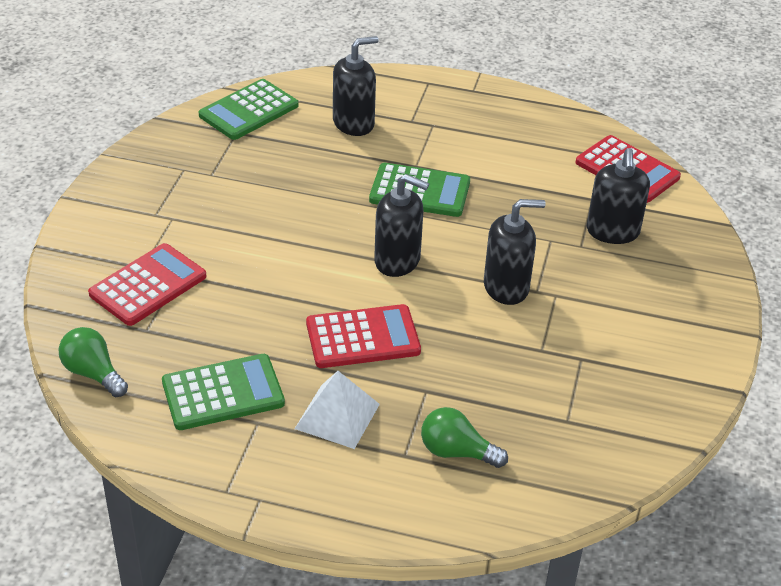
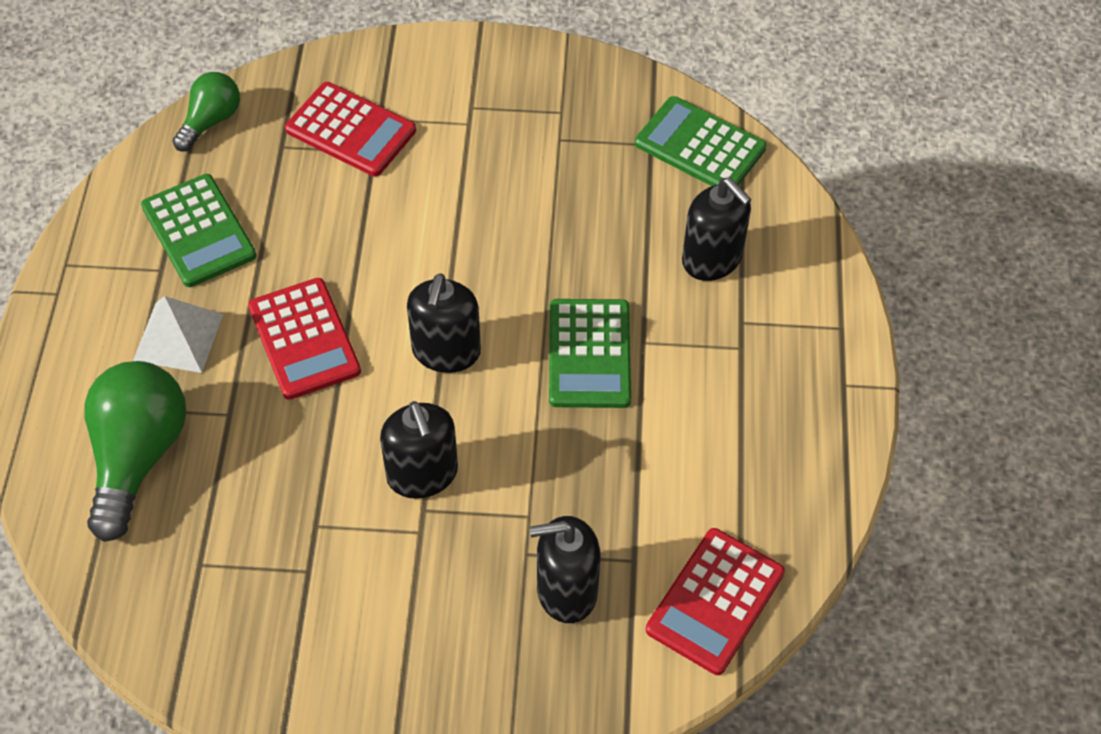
camera: 80 degrees right, 15 degrees up
(456, 452) = (138, 456): green light bulb -> green light bulb, size x1.75

